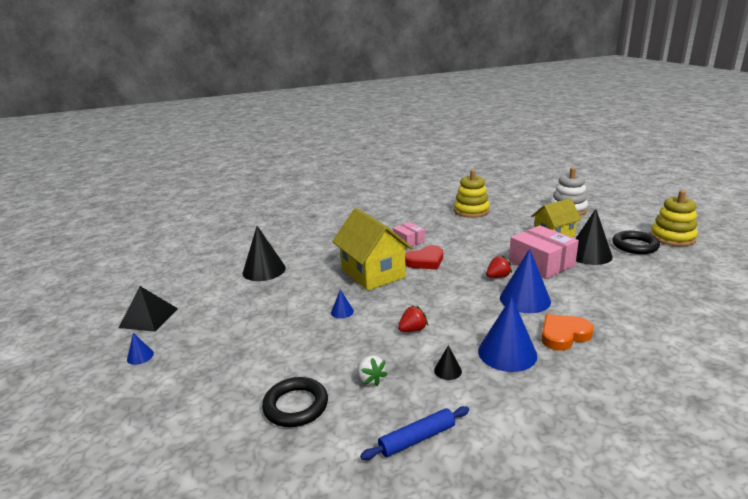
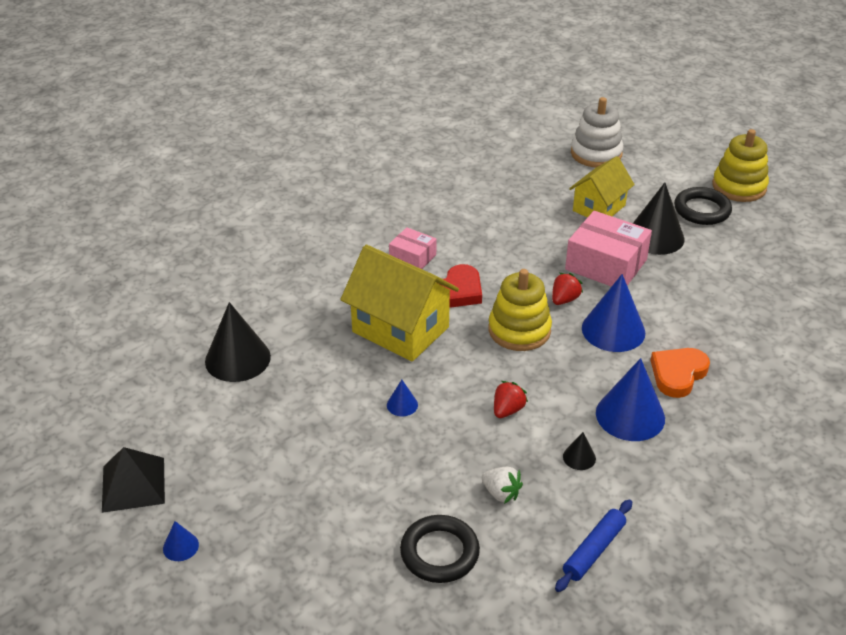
camera: 25 degrees left, 15 degrees up
(471, 211) = (467, 178): yellow stacking toy -> yellow stacking toy (519, 330)

